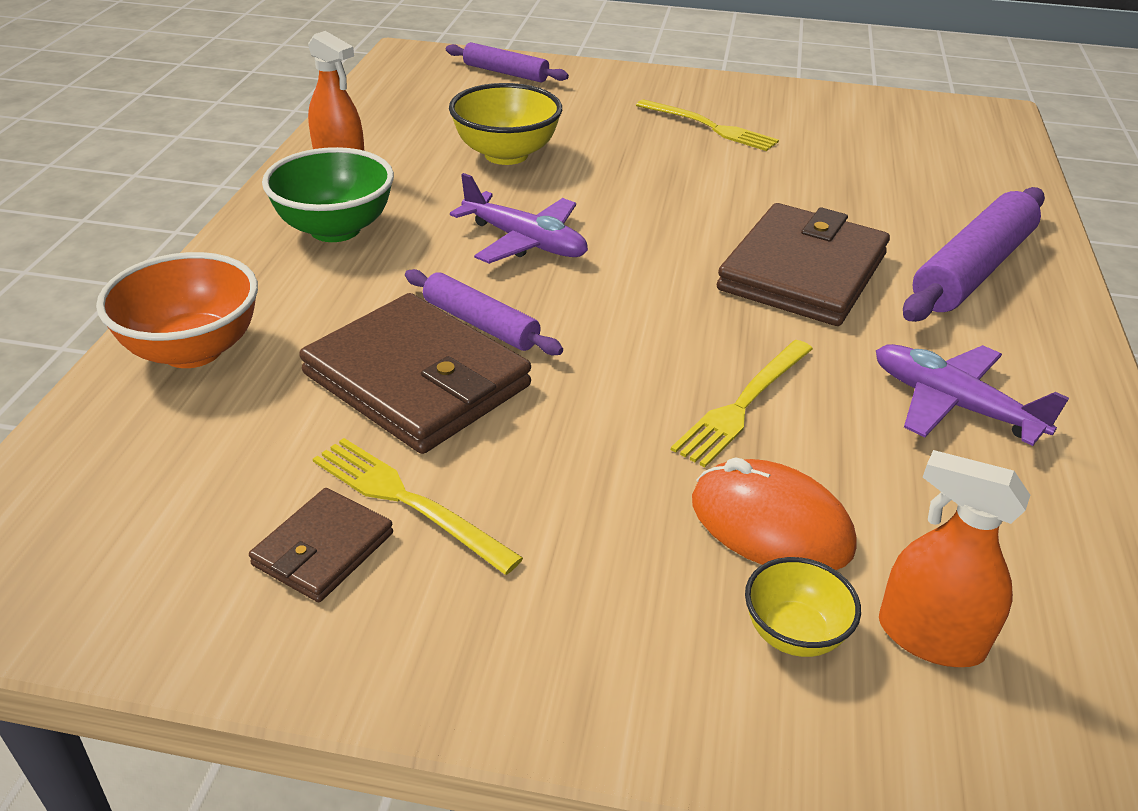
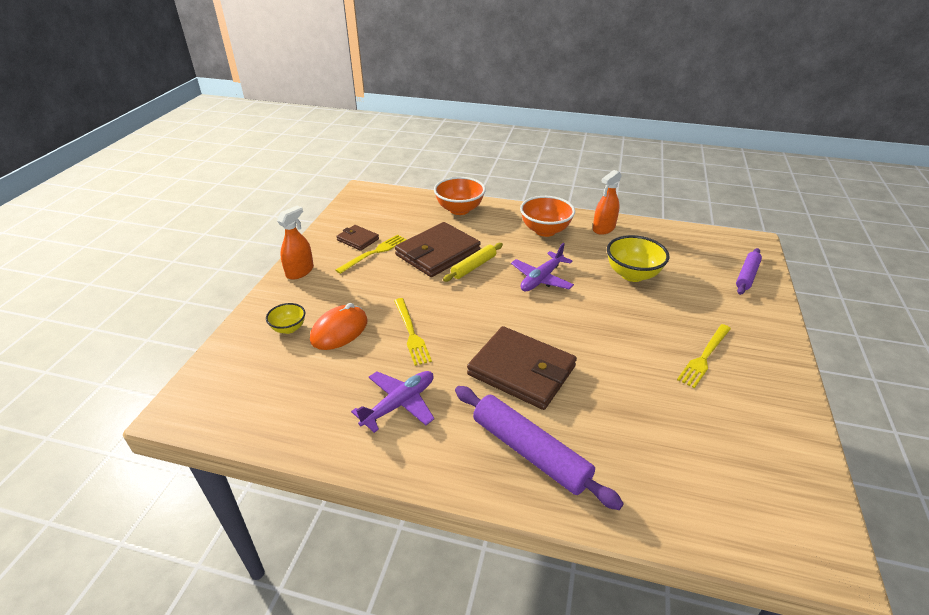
camera: 95 degrees right, 0 degrees up
(335, 229) = (545, 231): green bowl -> orange bowl
(480, 324) = (474, 266): purple rolling pin -> yellow rolling pin
(743, 404) = (411, 333): yellow fork -> yellow fork turned 150 degrees counterclockwise
(930, 637) = (273, 361): orange spray bottle -> orange spray bottle (300, 271)

